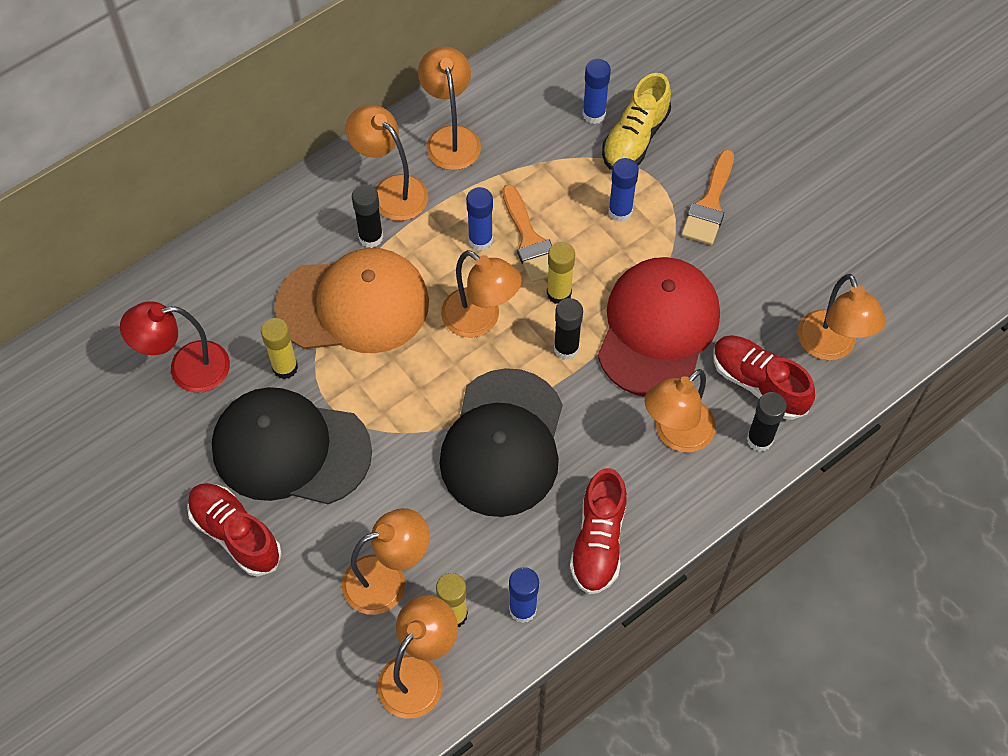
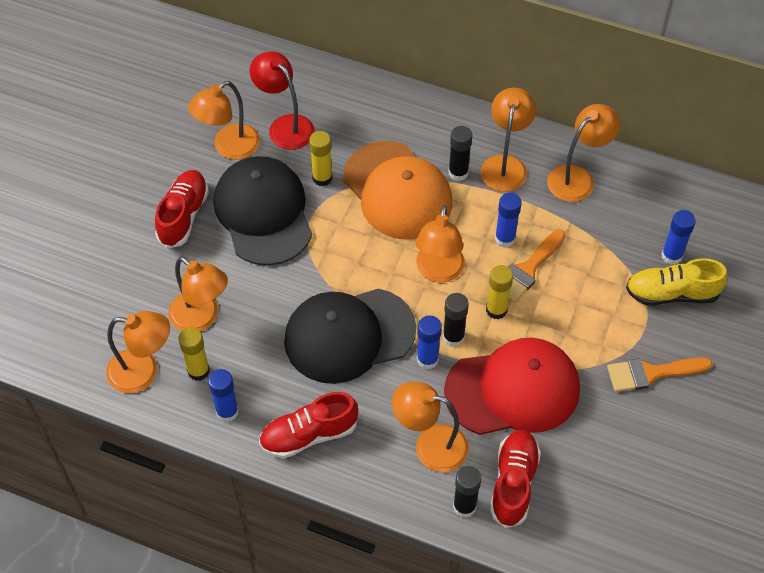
camera: 60 degrees right, 5 degrees down
(620, 211) = (597, 315): blue glue stick -> blue glue stick (427, 359)
(830, 347) = (584, 522): orange lamp -> orange lamp (229, 147)

